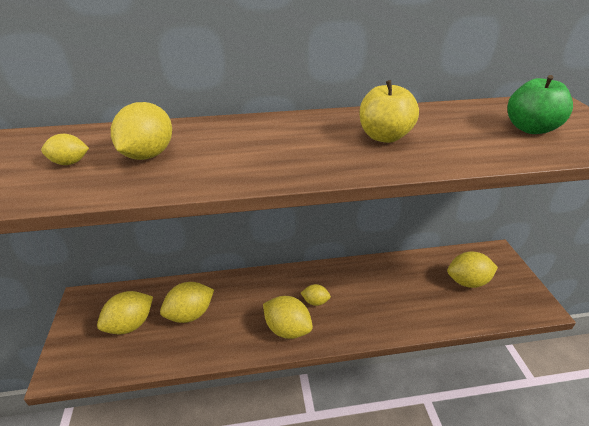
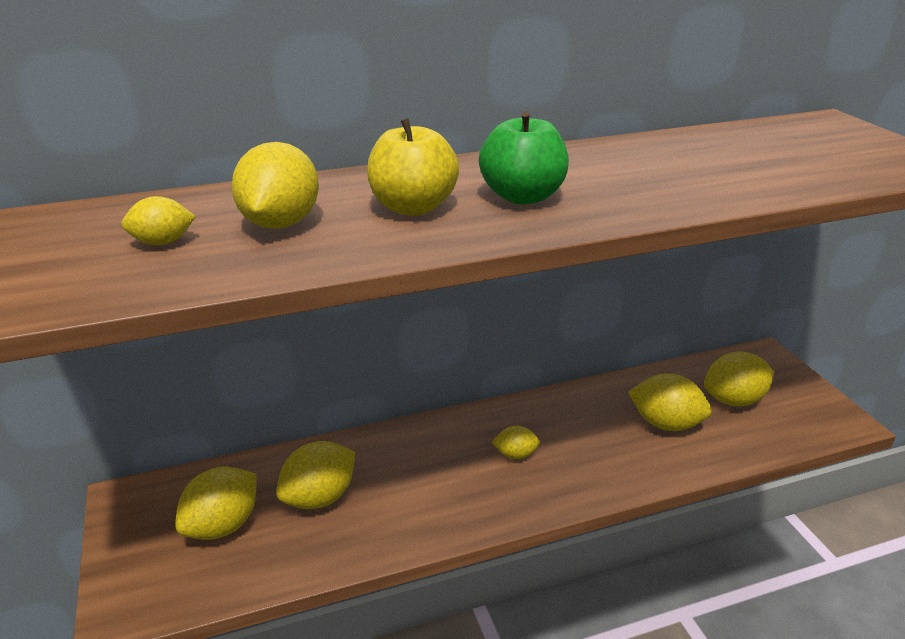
camera: 10 degrees left, 5 degrees down
(287, 329) = (483, 498): yellow lemon -> yellow lemon (665, 424)
(384, 137) = (615, 176): yellow apple -> yellow apple (413, 207)
(530, 129) = (806, 154): green apple -> green apple (522, 197)

